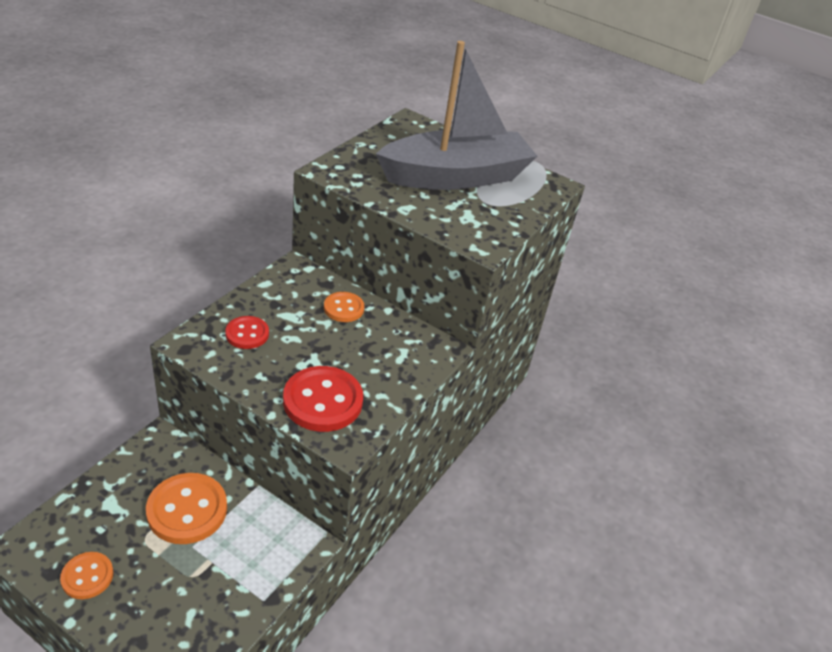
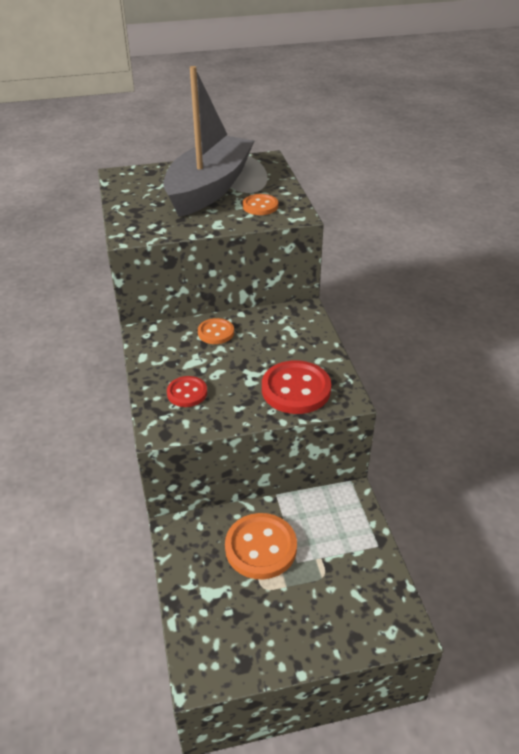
camera: 40 degrees left, 0 degrees up
(87, 576) = (268, 642): orange button -> orange button (260, 206)

